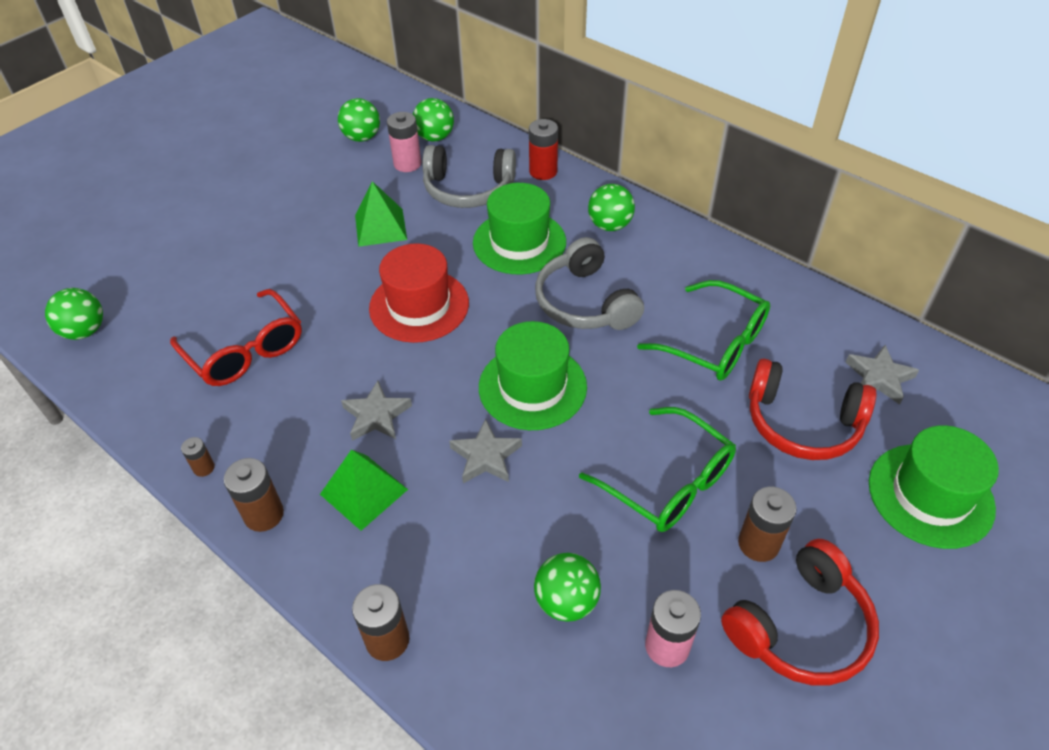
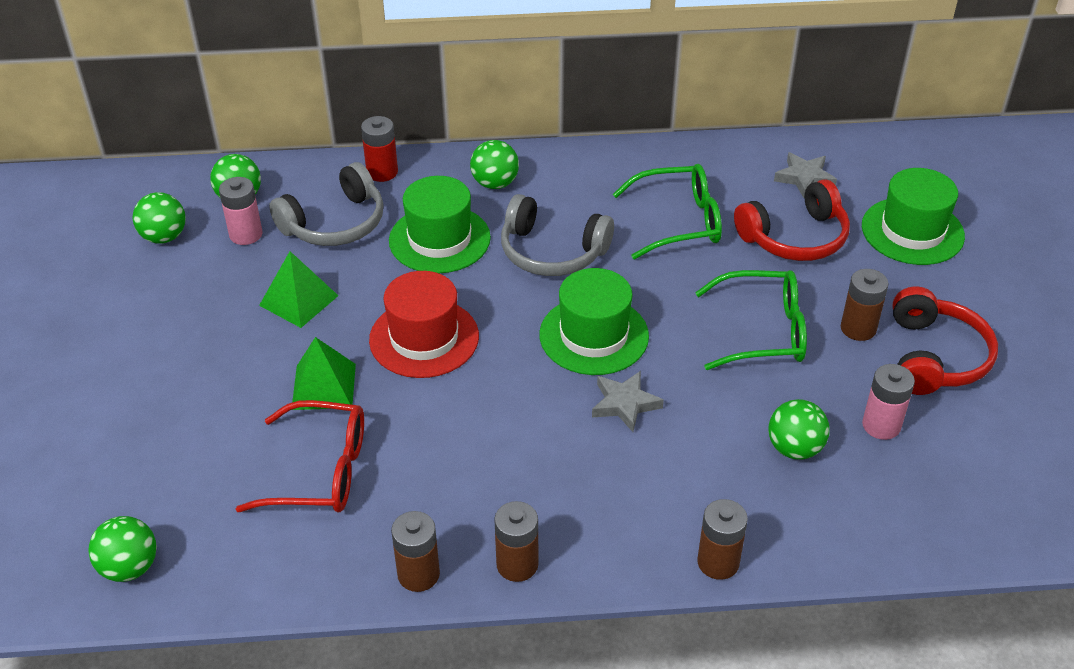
camera: 45 degrees left, 5 degrees down
(204, 468) = (418, 574): brown battery -> brown battery, size x1.80
(364, 491) = (570, 491): green pyramid -> green pyramid (324, 386)
(376, 416) = (505, 437): grey star -> none

